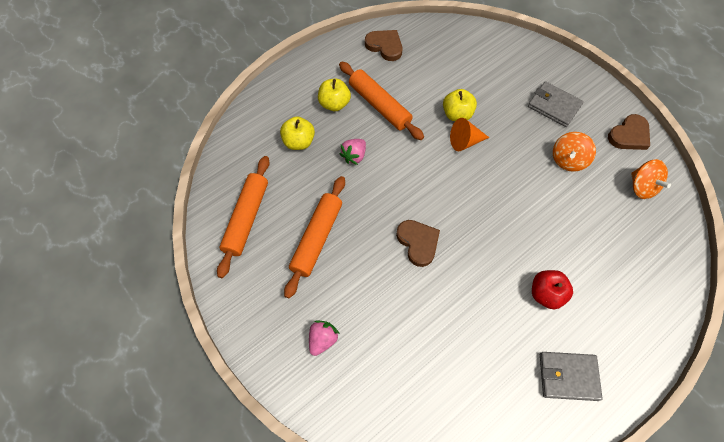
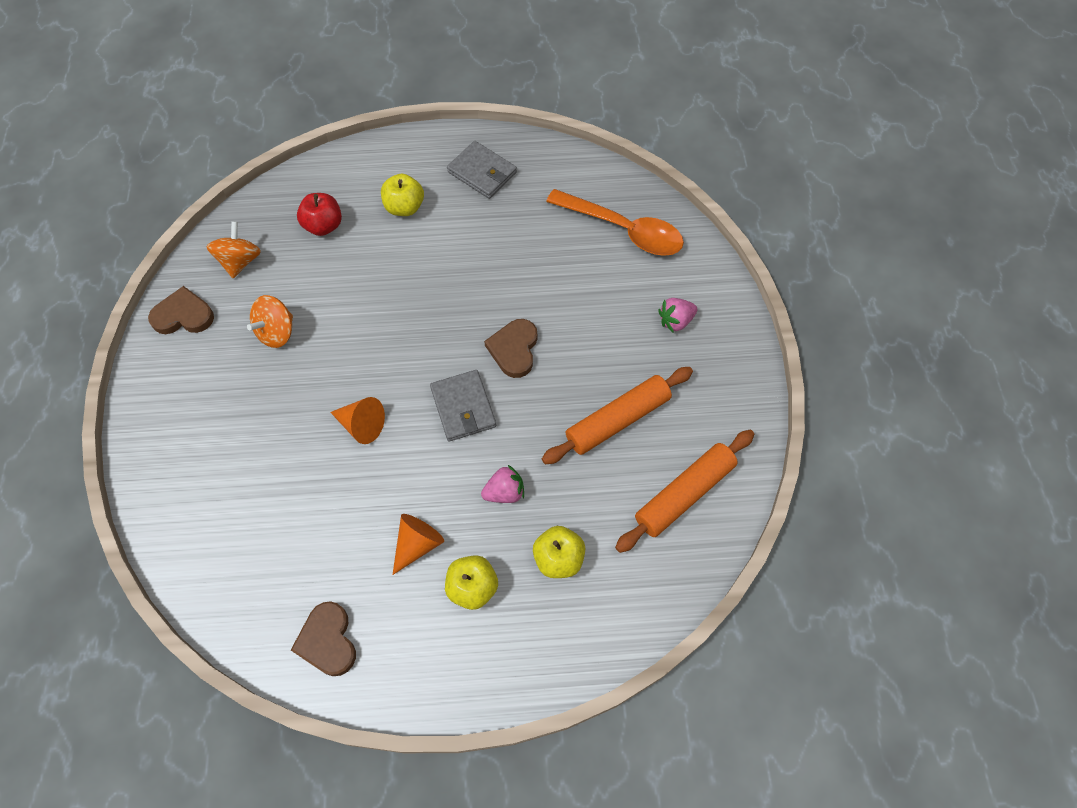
camera: 145 degrees left, 0 degrees up
(379, 105) = (417, 544): orange rolling pin -> orange cone
(416, 399) = (623, 229): none -> orange spoon
(457, 114) = (336, 465): yellow apple -> yellow apple (404, 207)
(546, 294) = (436, 234): red apple -> red apple (323, 225)
(554, 106) = (217, 400): grey wallet -> grey wallet (463, 407)
(568, 160) = (276, 332): orange spinning top -> orange spinning top turned 150 degrees clockwise

